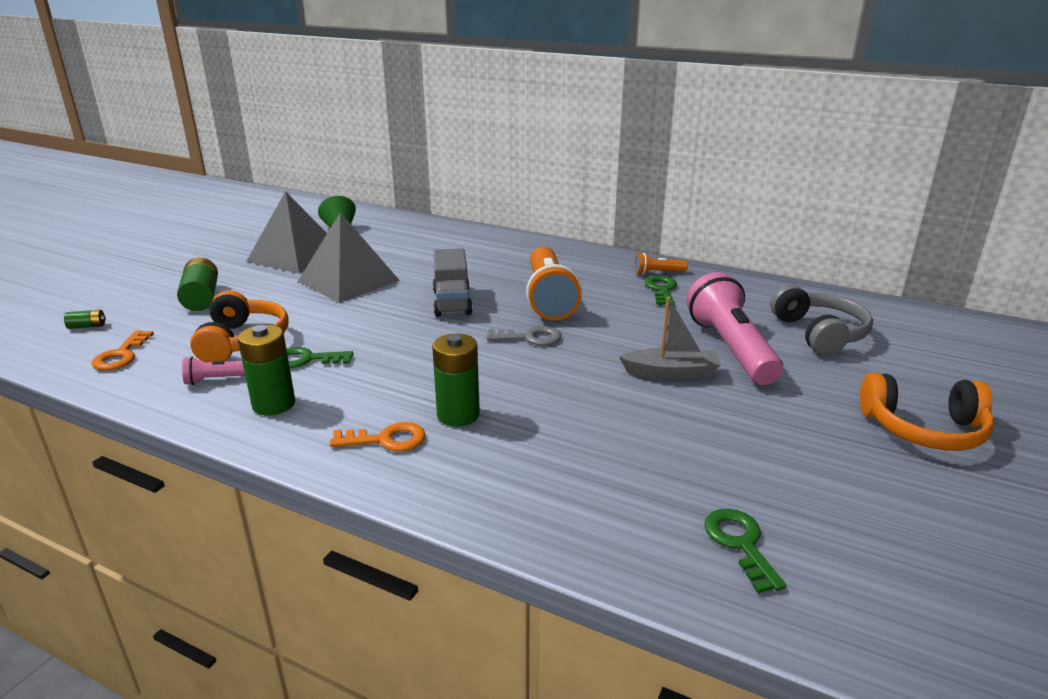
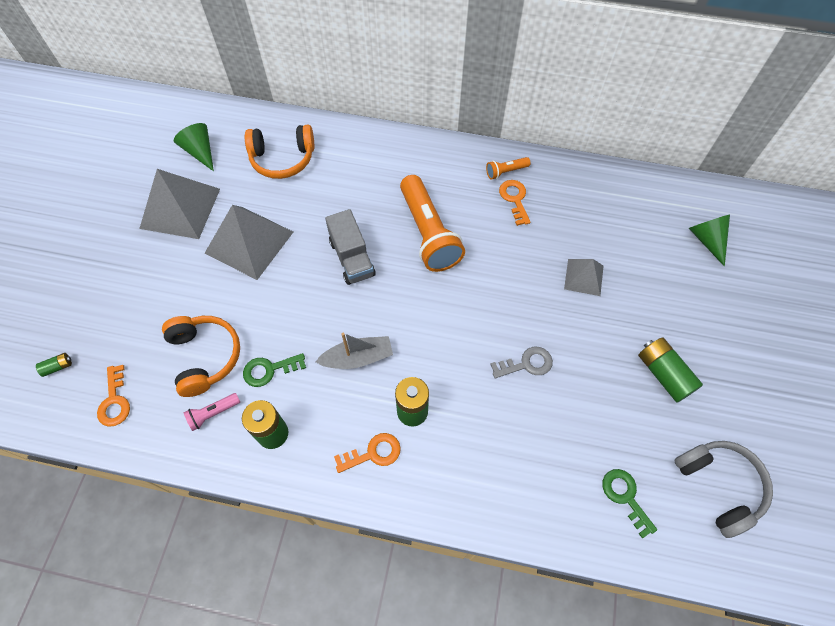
camera: 15 degrees left, 35 degrees up
(201, 297) = (132, 299): green battery -> green battery (663, 374)
(530, 338) = (431, 297): grey key -> grey key (526, 364)
(661, 289) = (514, 199): green key -> orange key
(671, 373) = (547, 320): grey boat -> grey boat (357, 358)
(731, 349) = (583, 277): pink flashlight -> grey pyramid
(819, 333) = (643, 240): grey headphones -> grey headphones (719, 486)
(909, 344) = (707, 240): none -> green cone
(923, 429) = (722, 348): orange headphones -> orange headphones (282, 159)

